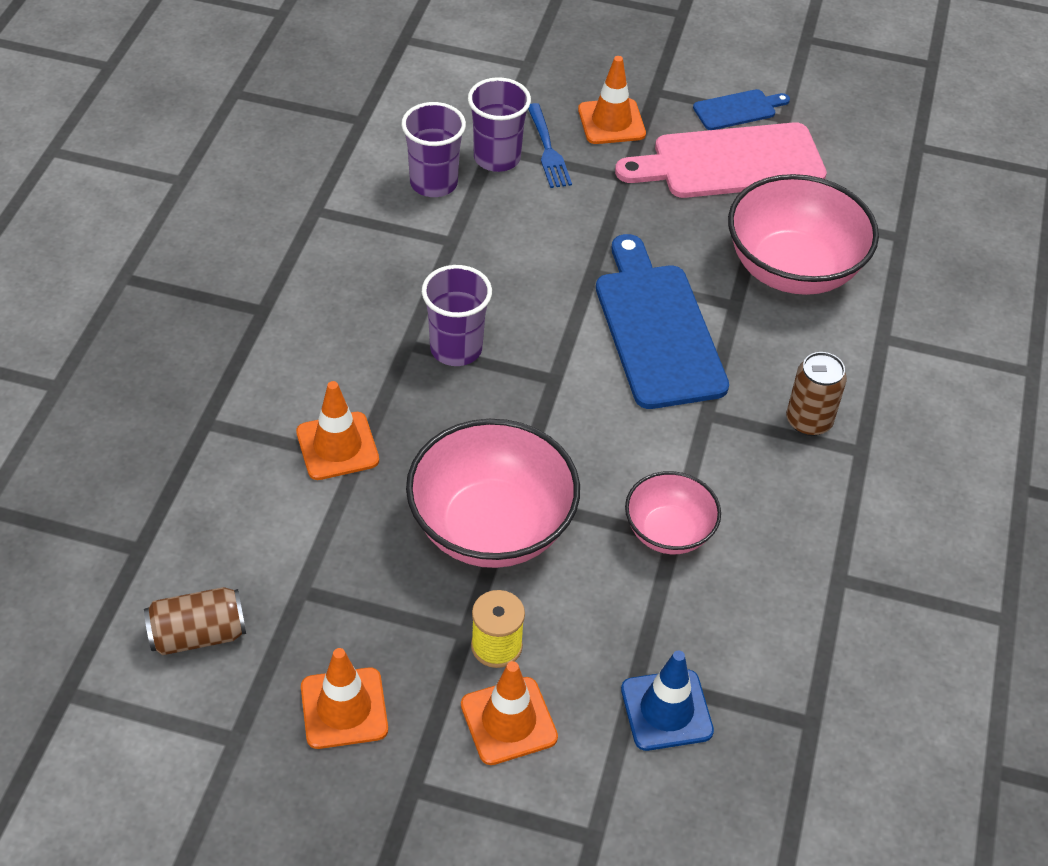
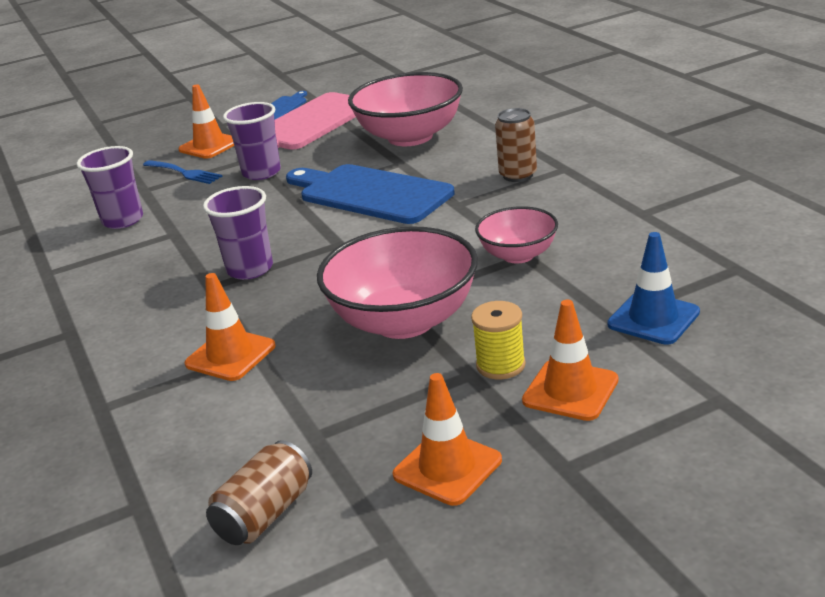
camera: 35 degrees left, 20 degrees down
(497, 158) = (153, 191): purple cup -> purple cup (261, 172)

